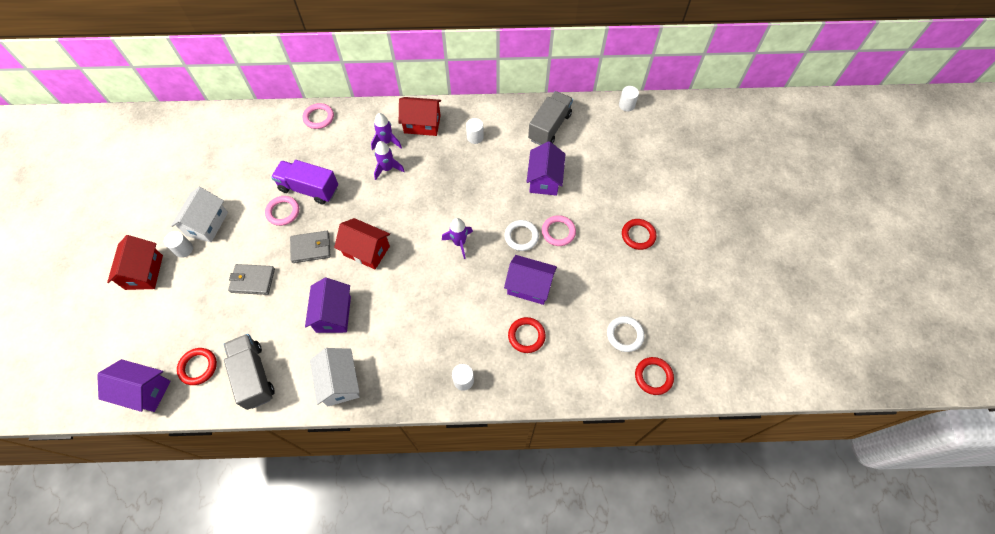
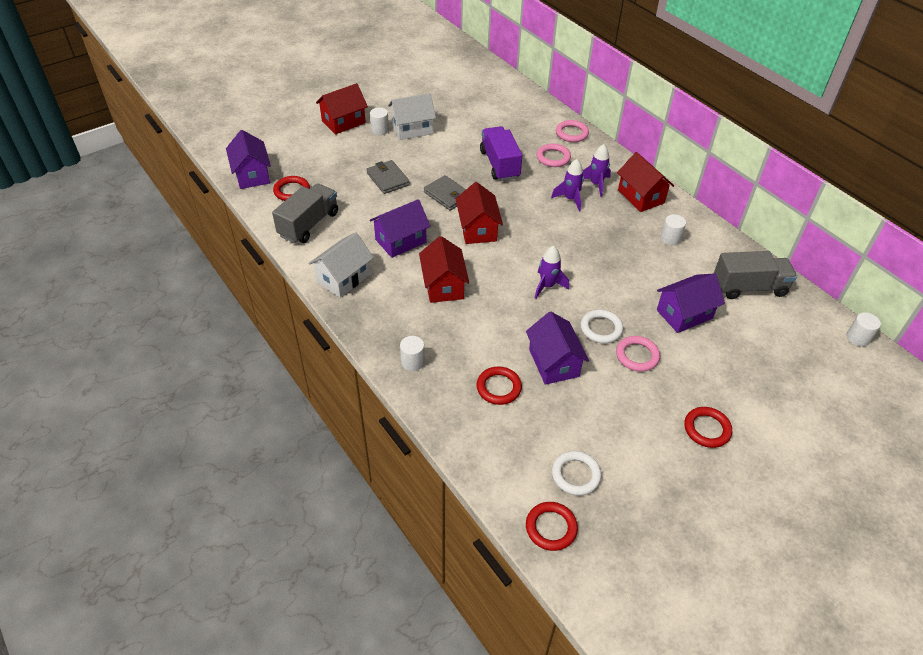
camera: 55 degrees right, 15 degrees down
(283, 212) = (463, 162): pink ring -> pink ring (553, 157)
(405, 312) = (443, 285): none -> red house

